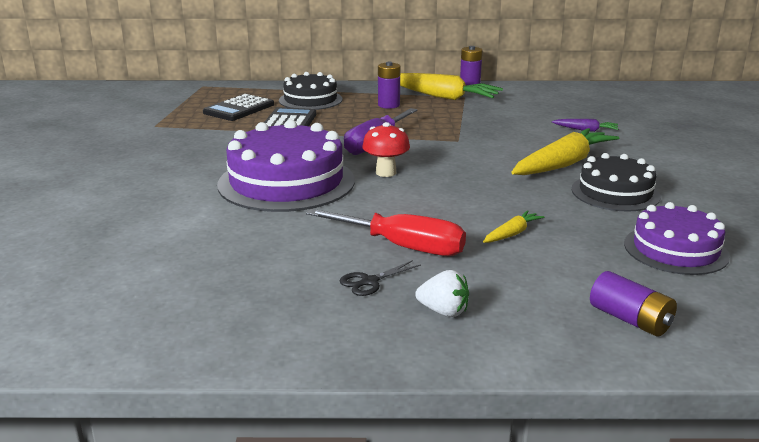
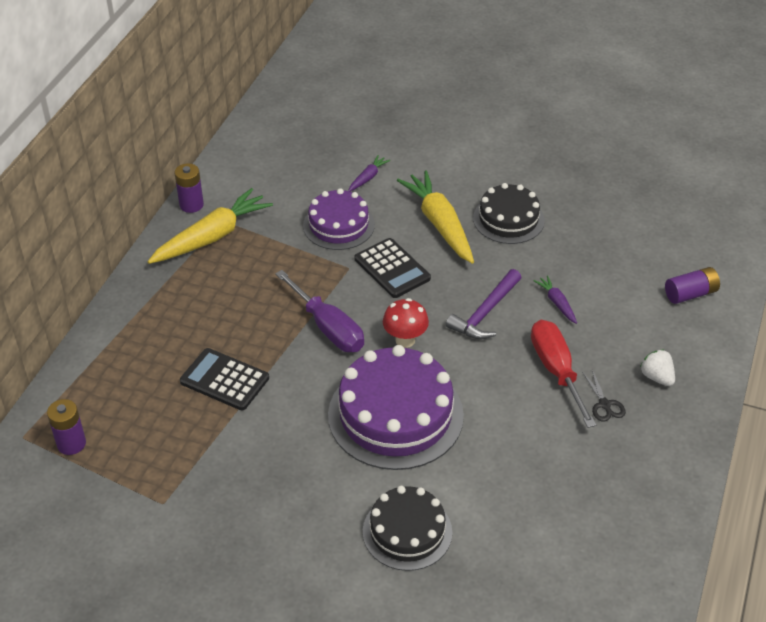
camera: 70 degrees left, 20 degrees up
(239, 109) = (147, 415): black calculator -> black calculator (392, 269)
(310, 100) = (154, 344): black cake -> black cake (407, 531)
(388, 105) = (214, 285): purple battery -> purple battery (71, 443)
(403, 247) = (556, 370): red screwdriver -> red screwdriver turned 60 degrees counterclockwise
(443, 311) = (656, 377): white strawberry -> white strawberry turned 75 degrees counterclockwise
(457, 200) = (485, 313): none -> purple hammer
(512, 234) = (557, 303): yellow carrot -> purple carrot
(675, 249) = (610, 232): purple cake -> purple cake (338, 225)

